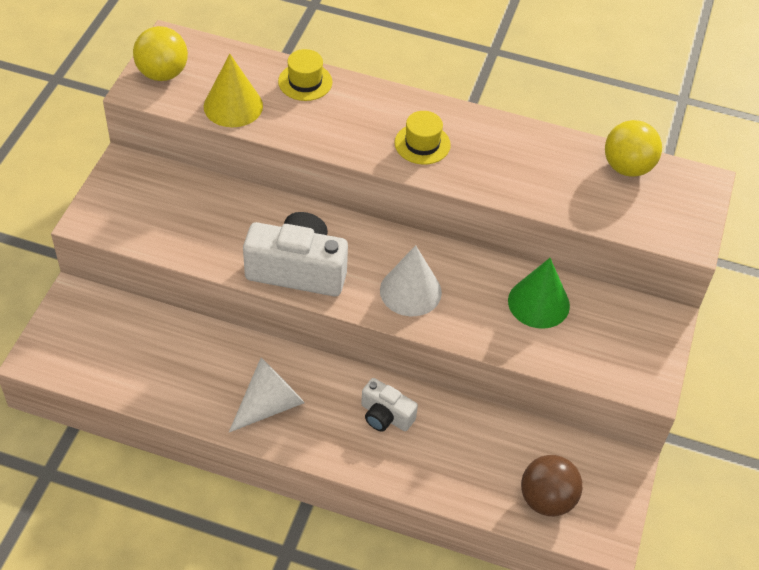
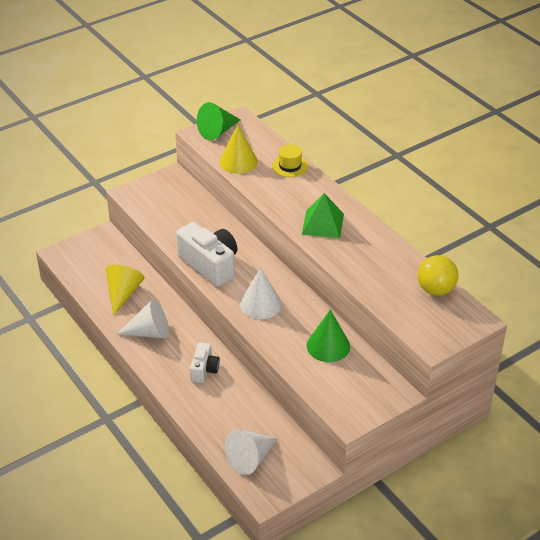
camera: 40 degrees right, 10 degrees down
(162, 73) = (218, 131): yellow ball -> green cone
(183, 369) = (123, 294): none -> yellow cone
(385, 416) = (204, 370): white camera -> white camera turned 150 degrees counterclockwise
(422, 144) = (323, 224): yellow hat -> green pyramid
(547, 499) = (250, 458): brown ball -> white cone

